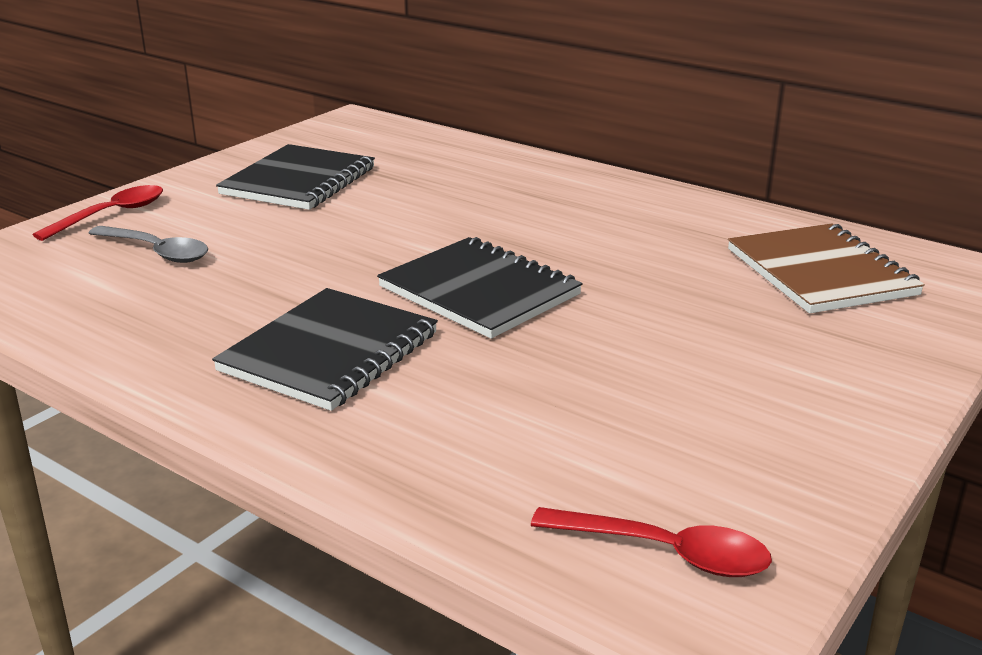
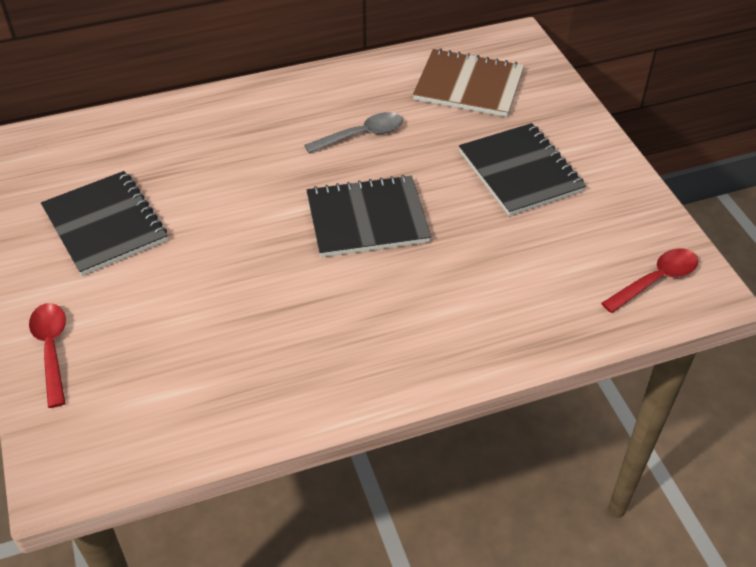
camera: 55 degrees left, 20 degrees up
(157, 252) = (153, 345): grey spoon -> grey spoon (362, 135)
(330, 352) = (383, 314): black notebook -> black notebook (520, 171)

